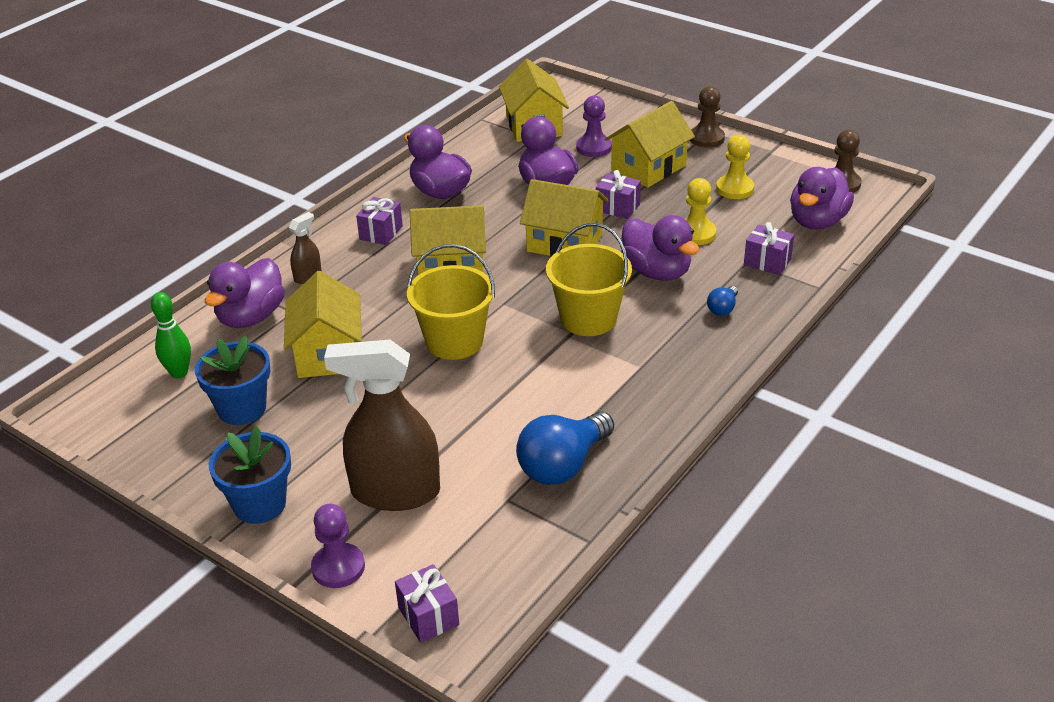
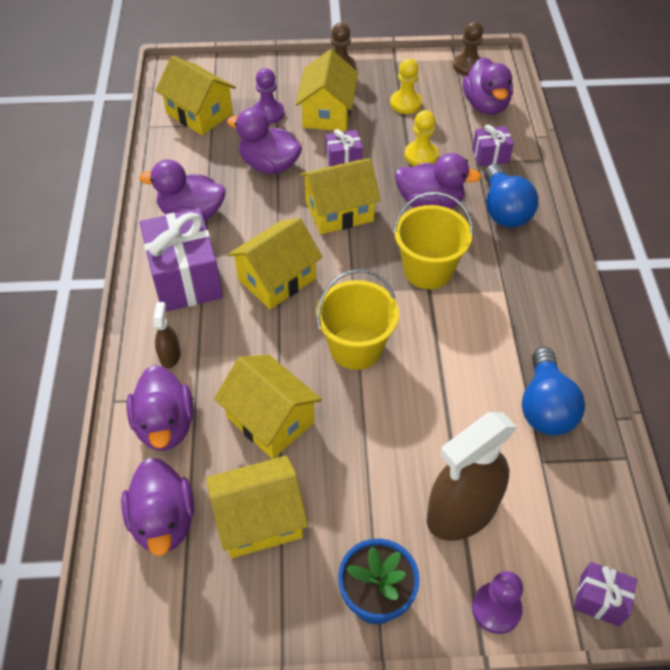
camera: 40 degrees left, 15 degrees up
(179, 373) = (163, 521): green bowling pin -> purple duck
(242, 409) = (259, 519): blue flower pot -> yellow house
(381, 232) = (185, 278): purple gift -> purple gift, size x2.02
(722, 308) = (504, 210): blue light bulb -> blue light bulb, size x2.12

